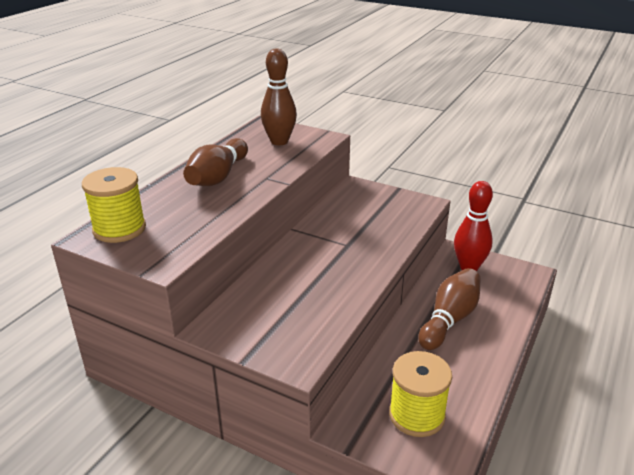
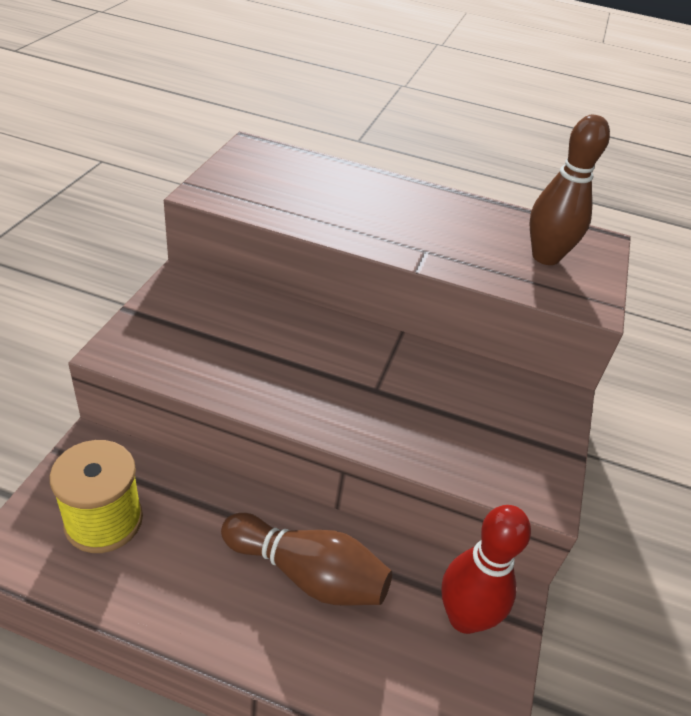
camera: 75 degrees right, 10 degrees up
(119, 229) = (270, 160): yellow spool -> none
(218, 177) = (411, 212): brown bowling pin -> none

